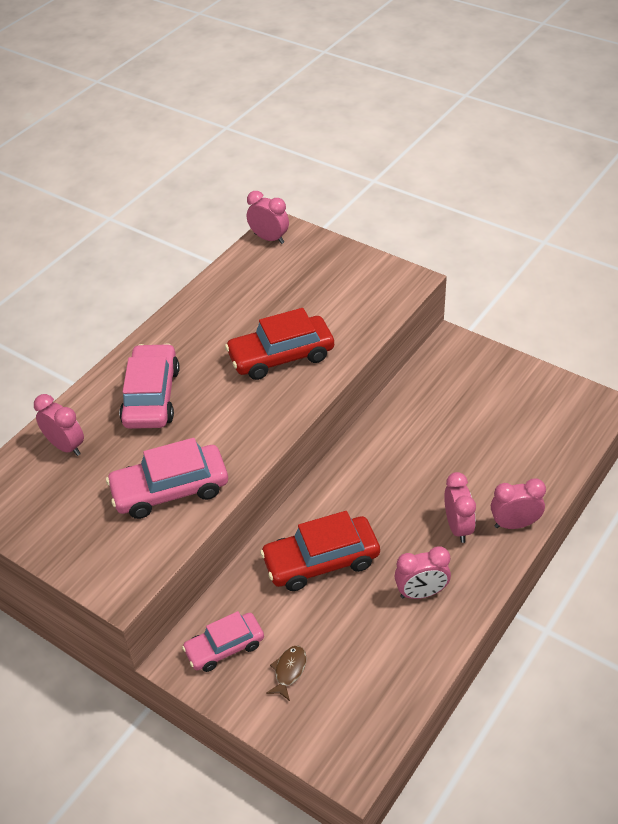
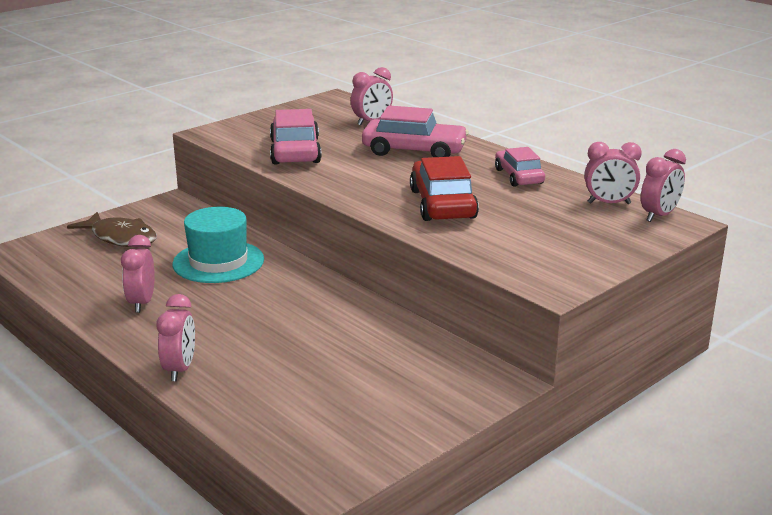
camera: 100 degrees right, 20 degrees down
(224, 647) = (167, 217): pink car -> pink car (519, 176)
(289, 671) = (121, 238): brown fish -> brown fish, size x1.92
(321, 561) = (218, 262): red car -> turquoise hat
(458, 527) = (202, 335): pink clock -> pink clock (609, 203)

